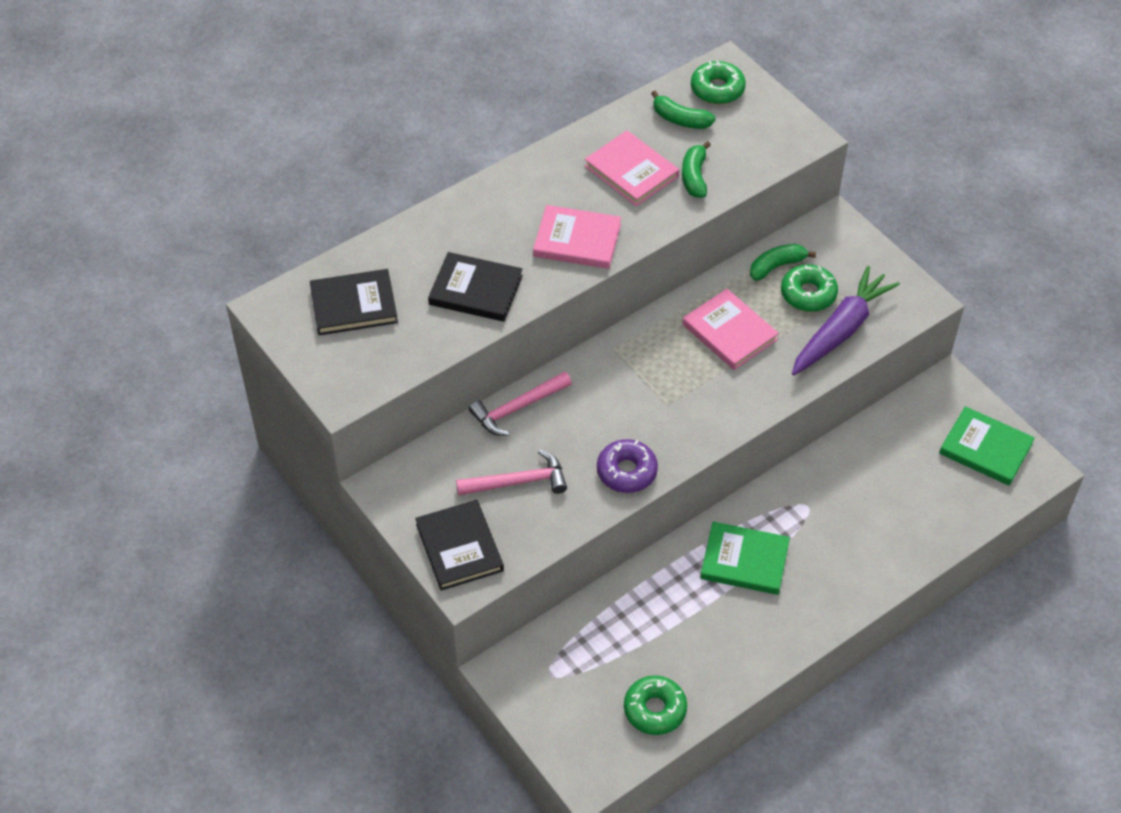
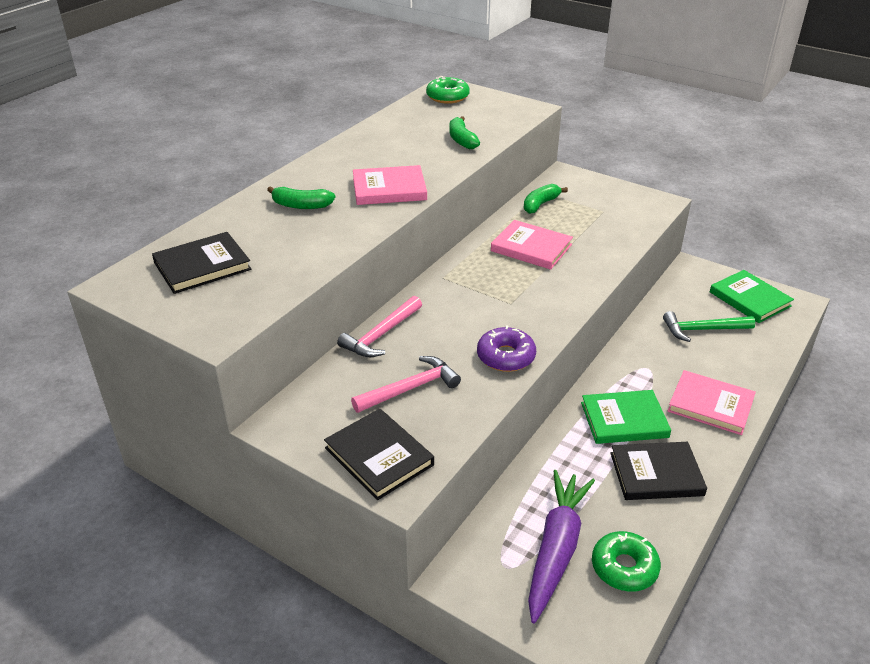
camera: 20 degrees left, 15 degrees down
(476, 290) = (316, 234): black book -> black book (656, 474)
(631, 171) = (410, 145): pink book -> pink book (710, 405)
(680, 119) = (430, 114): green banana -> green banana (301, 205)
(808, 294) = (575, 214): green donut -> none
(841, 330) = (615, 229): purple carrot -> purple carrot (556, 548)
(901, 474) = (702, 329): none -> green hammer
(985, 448) = (749, 299): green book -> green book turned 45 degrees clockwise

